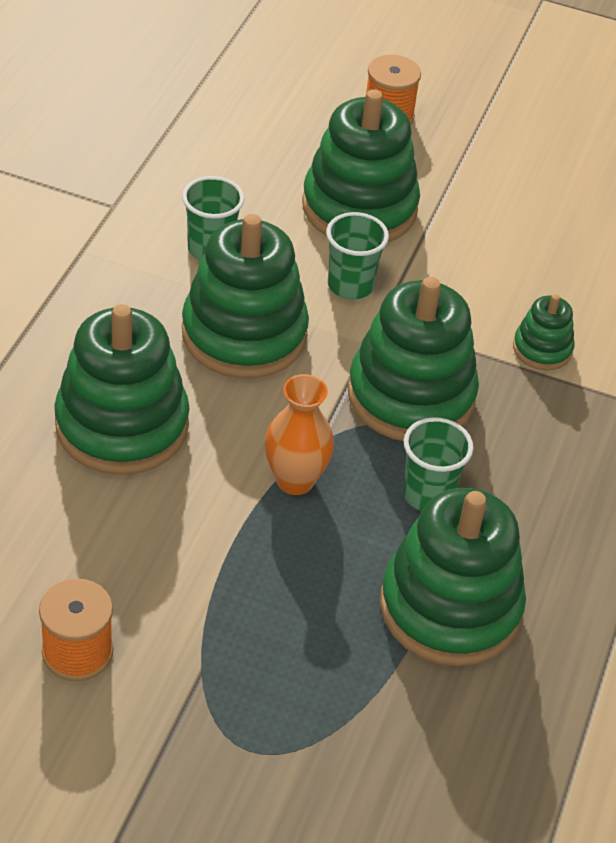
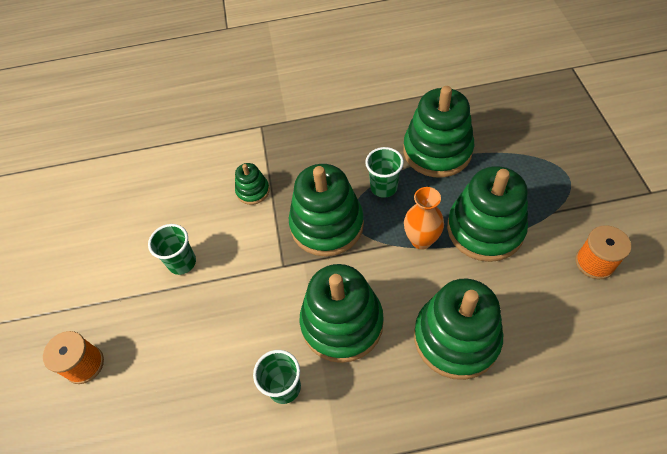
camera: 110 degrees left, 10 degrees up
(350, 285) = (264, 295): green cup -> green cup (182, 262)
(359, 208) = (191, 328): green stacking toy -> green stacking toy (485, 229)

